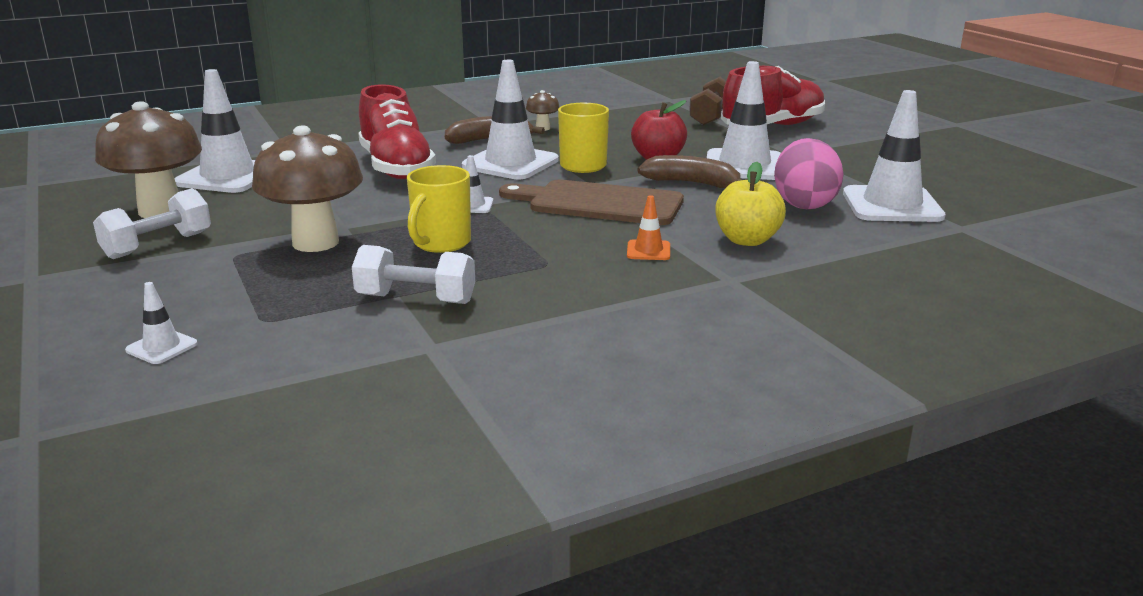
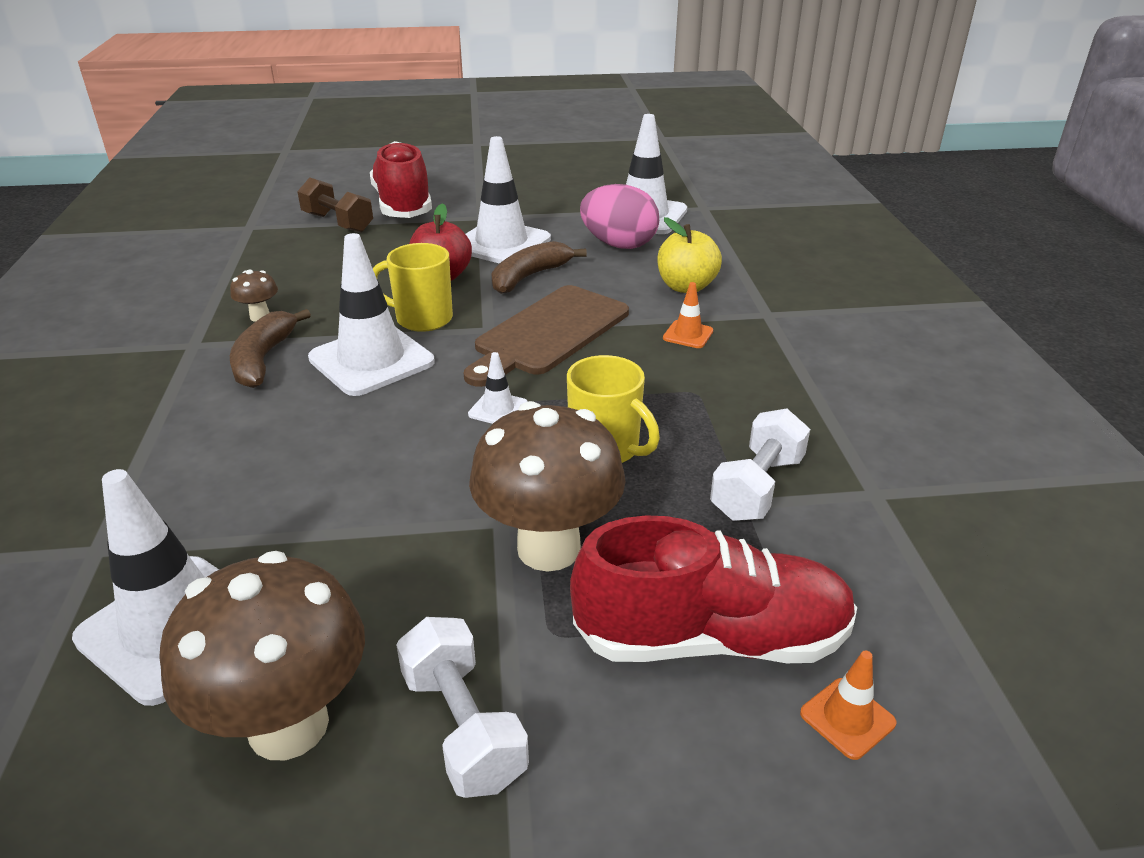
camera: 70 degrees left, 10 degrees up
(162, 347) = (847, 718): white traffic cone -> orange traffic cone
(396, 167) = (301, 446): red shoe -> red shoe (711, 638)

